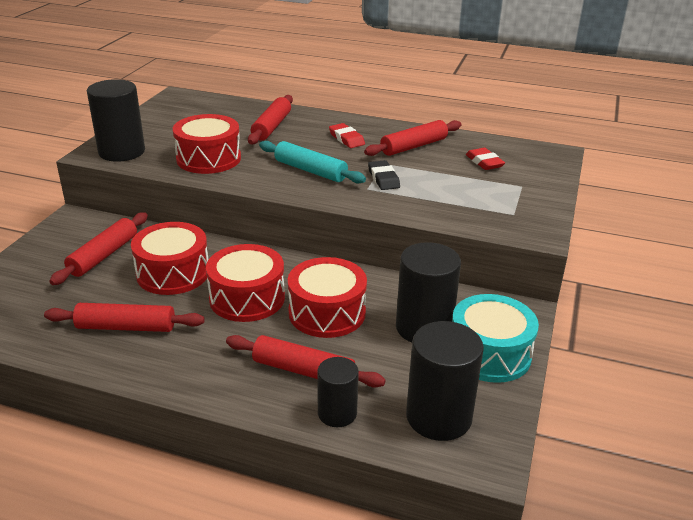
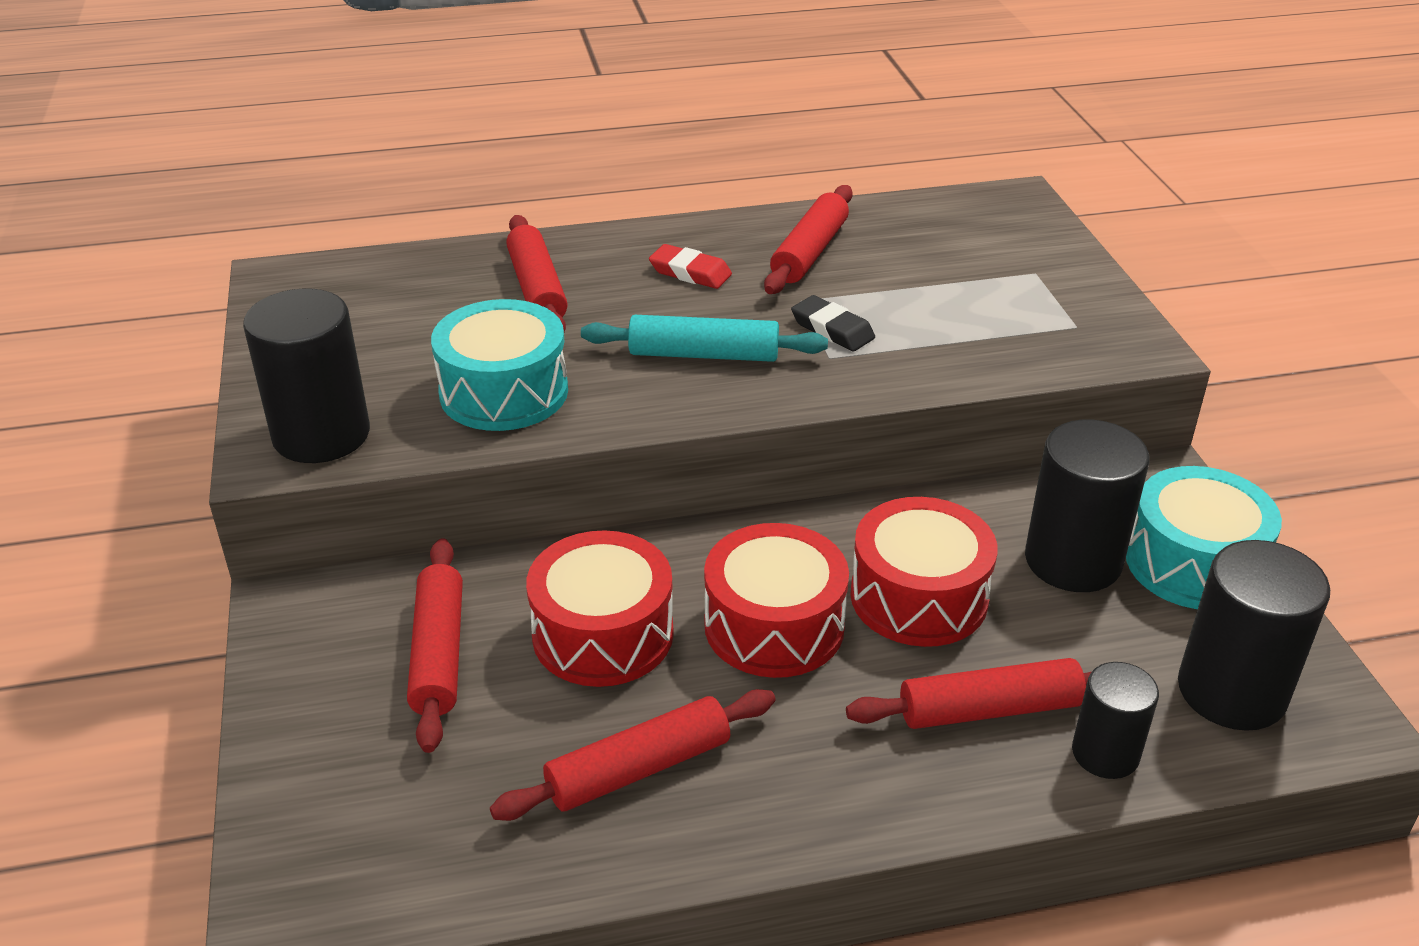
camera: 30 degrees left, 5 degrees up
(208, 159) = (504, 392): red drum -> turquoise drum
(484, 162) = (941, 248): red eraser -> none

